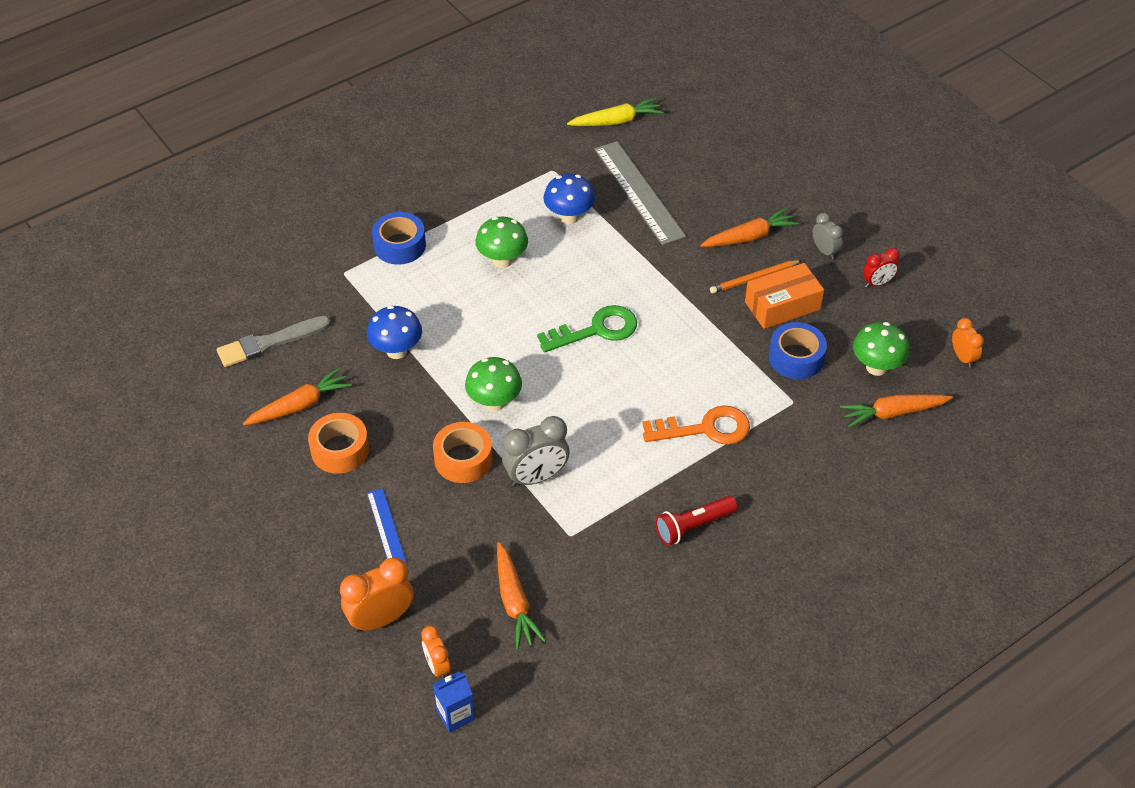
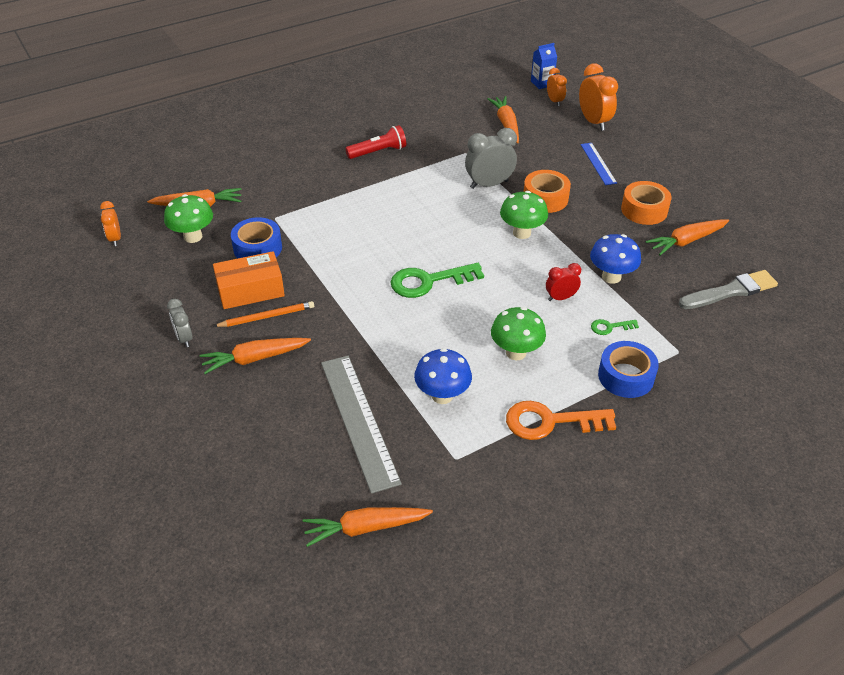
camera: 175 degrees left, 5 degrees down
(381, 619) = (593, 122): orange clock -> orange clock turned 90 degrees counterclockwise
(407, 292) = (610, 327): none -> green key
(616, 121) = (365, 528): yellow carrot -> orange carrot
(705, 429) = (352, 205): orange key -> orange key (550, 422)
(877, 283) = (150, 304): red clock -> red clock (560, 298)

